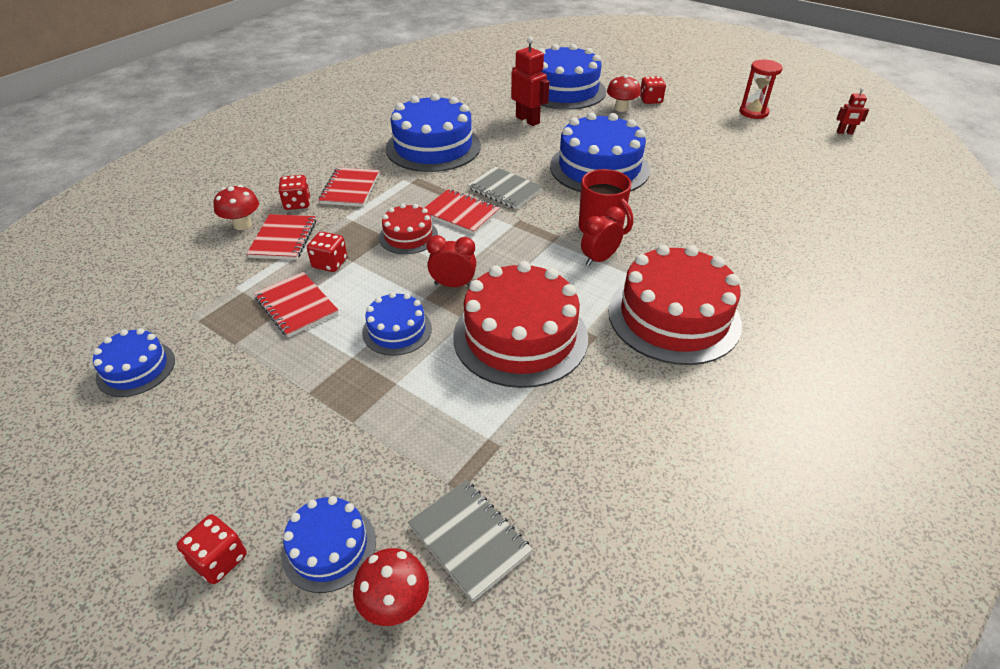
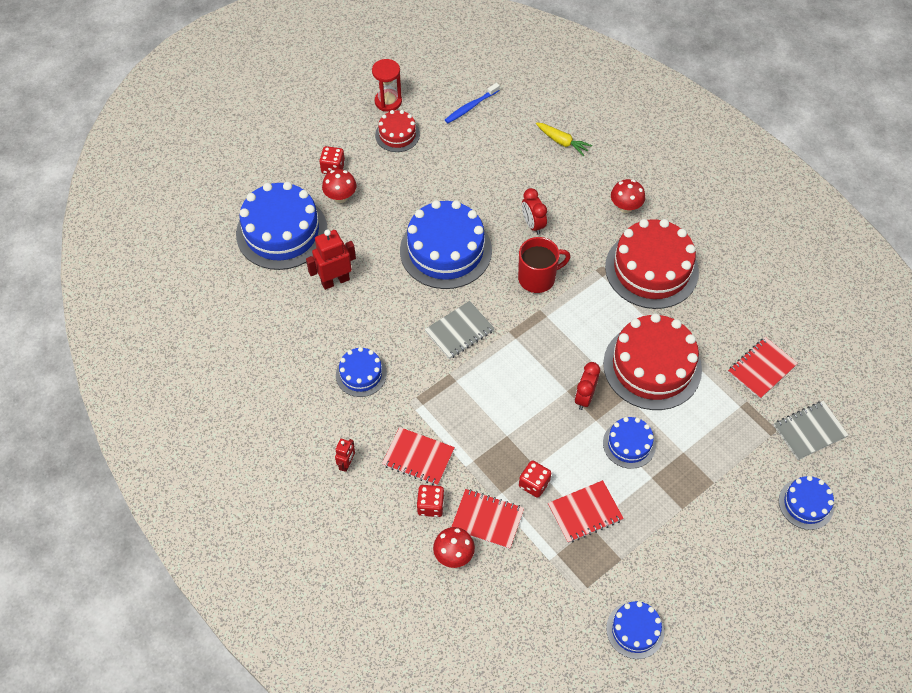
camera: 75 degrees left, 15 degrees up
(219, 559) = (807, 563): red dice -> none
(395, 604) = (843, 474): red mushroom -> red mushroom (625, 207)
(408, 236) = (510, 419): red cake -> red cake (397, 134)
(433, 147) = (361, 374): blue cake -> blue cake, size x0.52
(460, 213) = (487, 373): red notebook -> red notebook (761, 369)
(599, 259) = (577, 292): red clock -> red clock (533, 224)
(795, 155) = (470, 107): none -> blue toothbrush
(810, 219) = (562, 142): none -> yellow carrot
(844, 132) = (446, 58): red robot -> red robot (347, 464)

